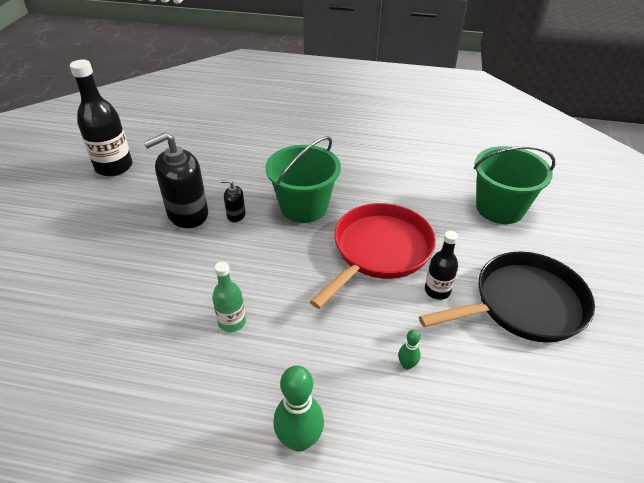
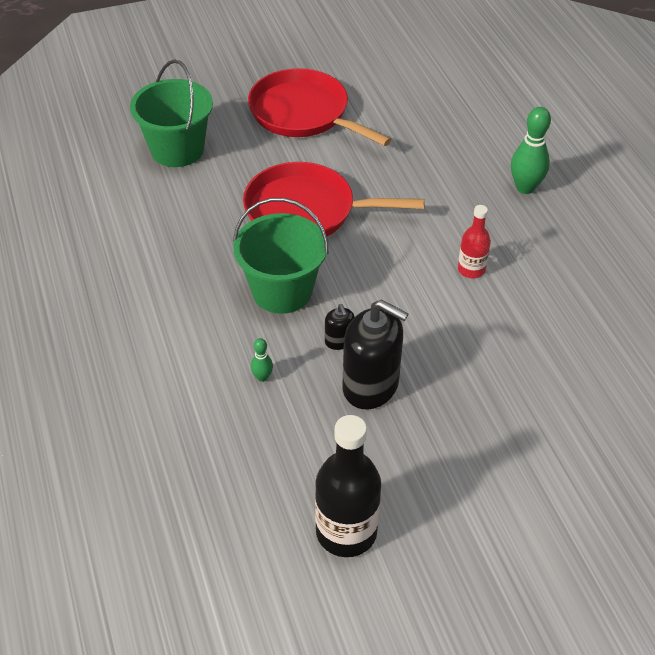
camera: 120 degrees left, 5 degrees up
(232, 322) = (471, 270): green bottle -> red bottle
(407, 365) = (418, 157): green bowling pin -> green bowling pin (262, 377)
(437, 290) = (327, 161): black bottle -> none
(523, 304) = (303, 113): black pan -> red pan

